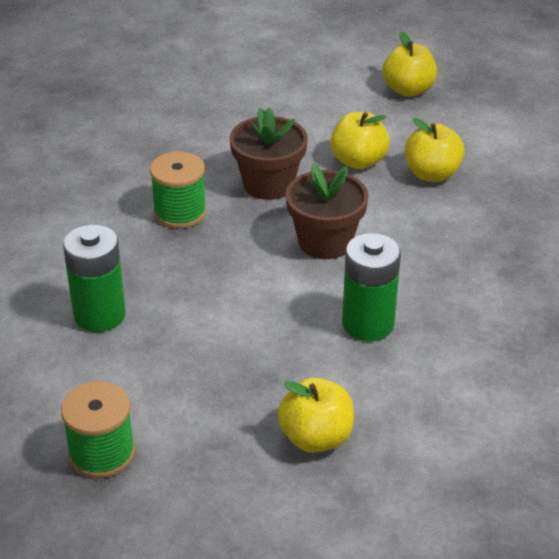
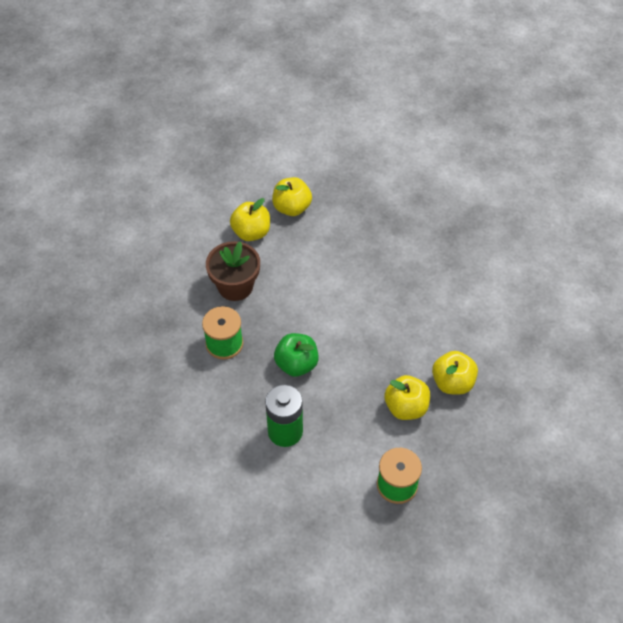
camera: 55 degrees left, 15 degrees up
(205, 281) = (296, 364): none -> green apple
(325, 242) = (309, 290): brown flower pot -> none
(368, 324) = (388, 311): green battery -> none
(408, 90) = (205, 168): yellow apple -> yellow apple (406, 407)

